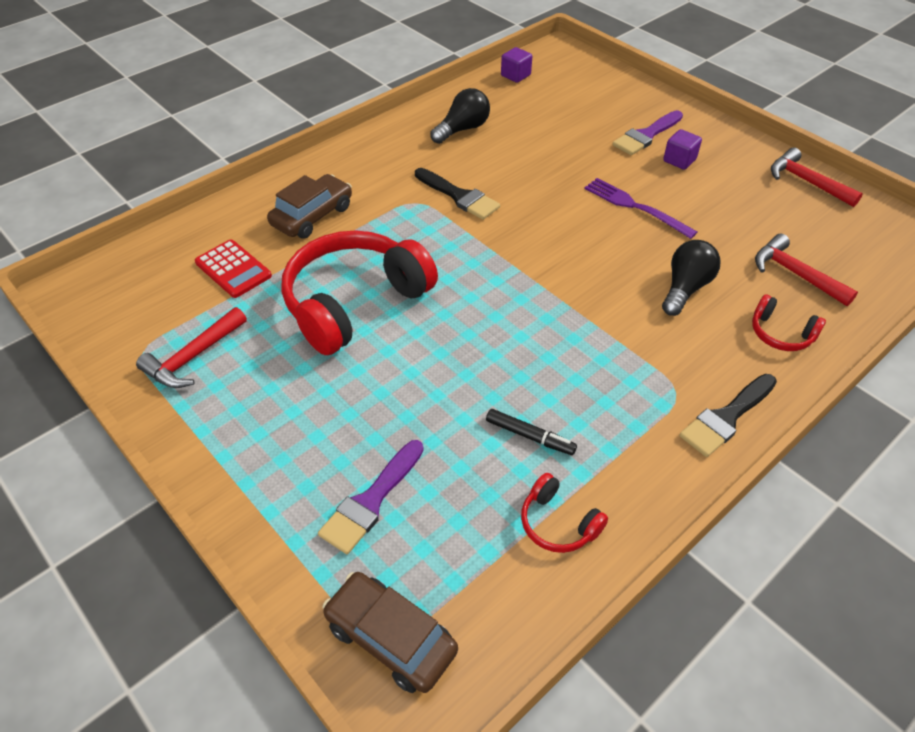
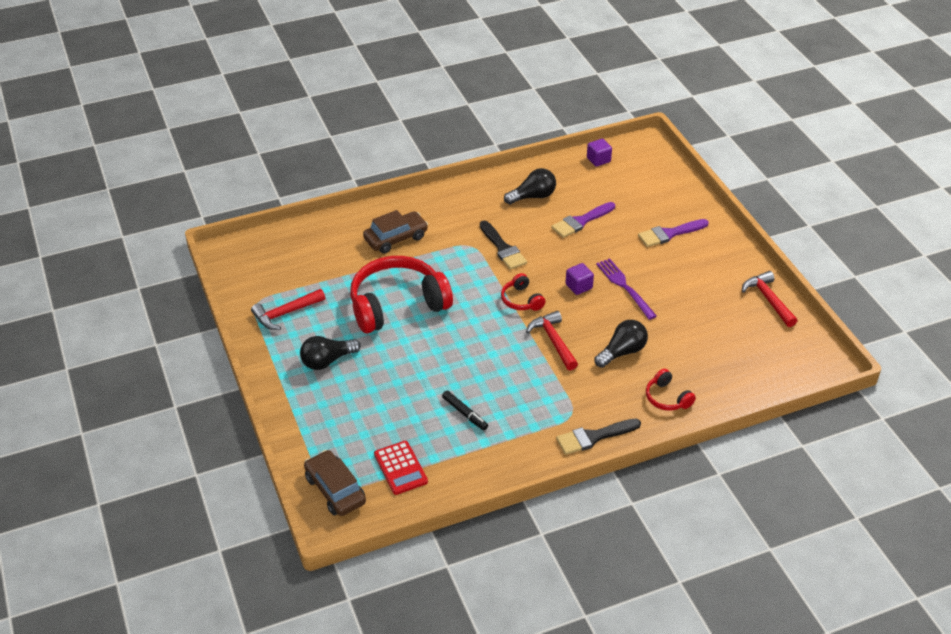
camera: 20 degrees right, 5 degrees down
(233, 269) = (330, 263): red calculator -> red calculator (400, 468)
(286, 413) = (327, 361): none -> black light bulb
(371, 501) = (355, 422): purple brush -> purple brush (581, 221)
(558, 523) = (455, 463): red headphones -> red headphones (521, 300)
(679, 160) = (681, 259): purple cube -> purple cube (579, 286)
(795, 274) = (707, 362): red hammer -> red hammer (553, 341)

